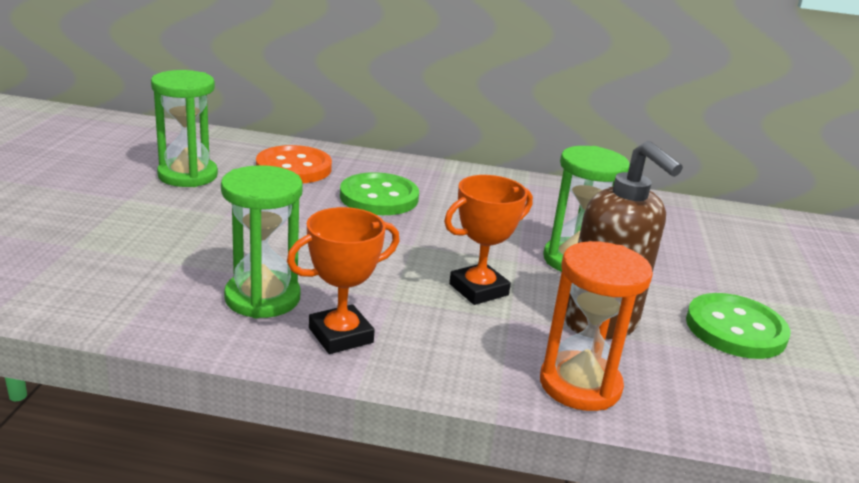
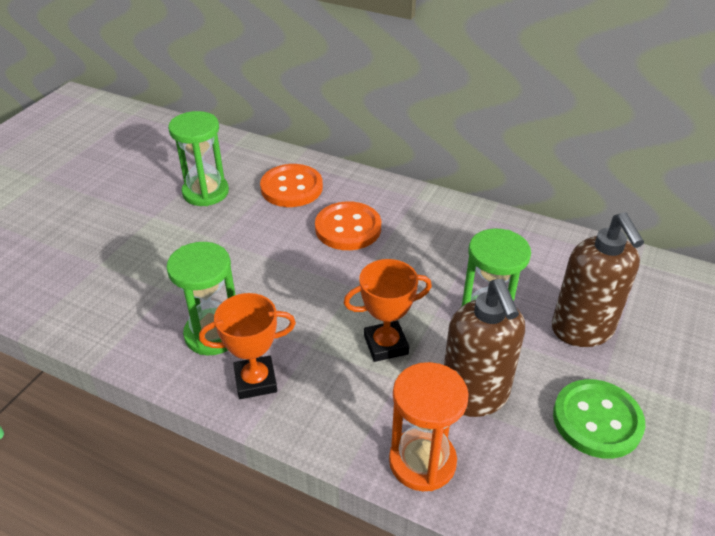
camera: 20 degrees right, 15 degrees up
(379, 197) = (348, 228): green button -> orange button
(674, 261) = (582, 330): none -> brown soap dispenser

